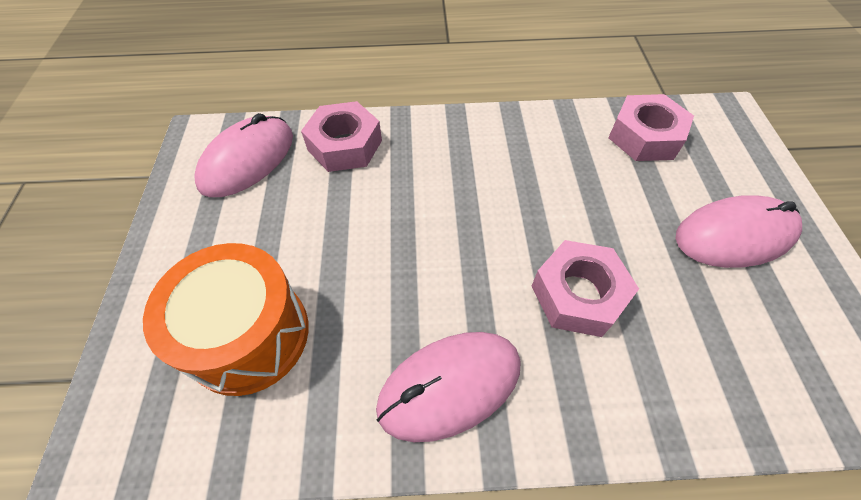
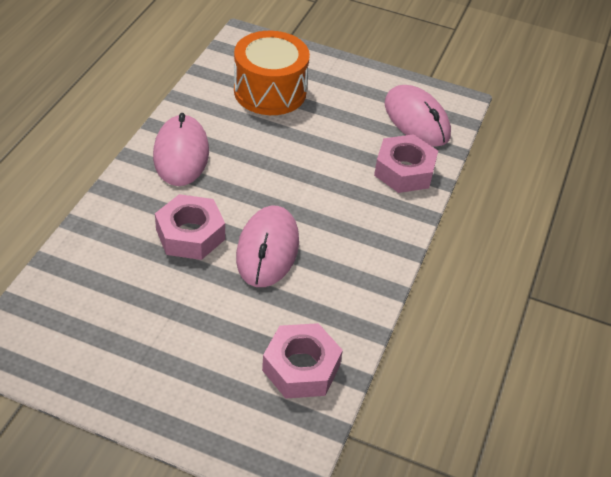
camera: 110 degrees right, 10 degrees down
(734, 235) = (166, 355): pink mouse -> pink mouse (267, 249)

